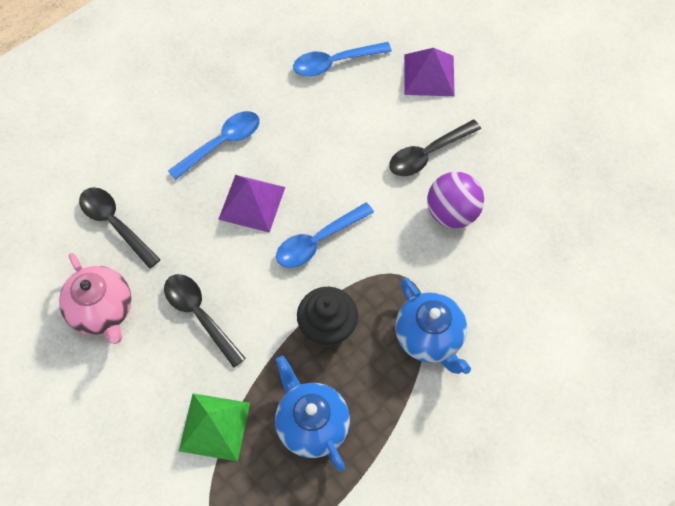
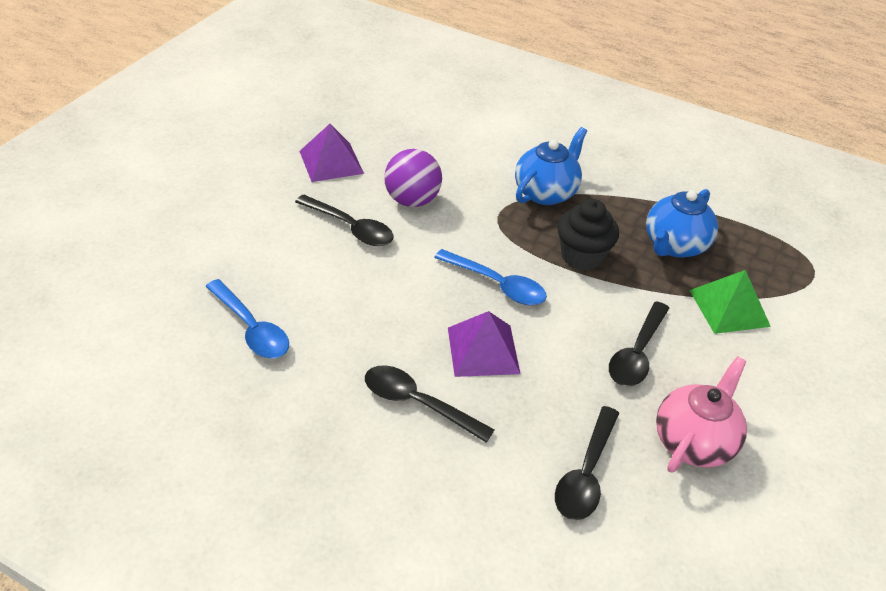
camera: 115 degrees left, 20 degrees down
(221, 143) = (417, 403): blue spoon -> black spoon
(429, 75) = (243, 246): purple pyramid -> purple pyramid (331, 162)

